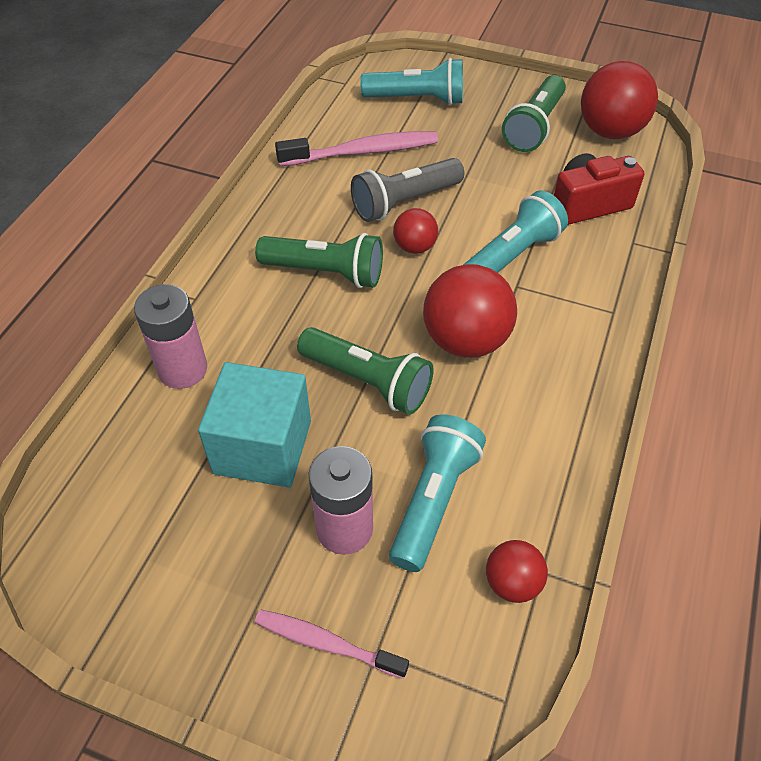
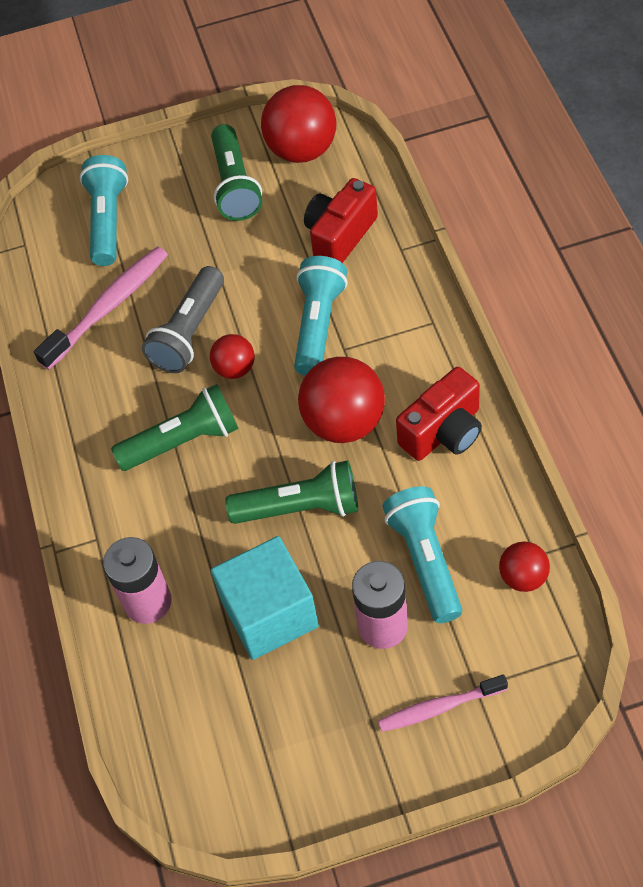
camera: 30 degrees left, 5 degrees up
(417, 99) = (108, 221): turquoise flashlight -> turquoise flashlight turned 60 degrees counterclockwise
(546, 404) = (443, 432): none -> red camera

